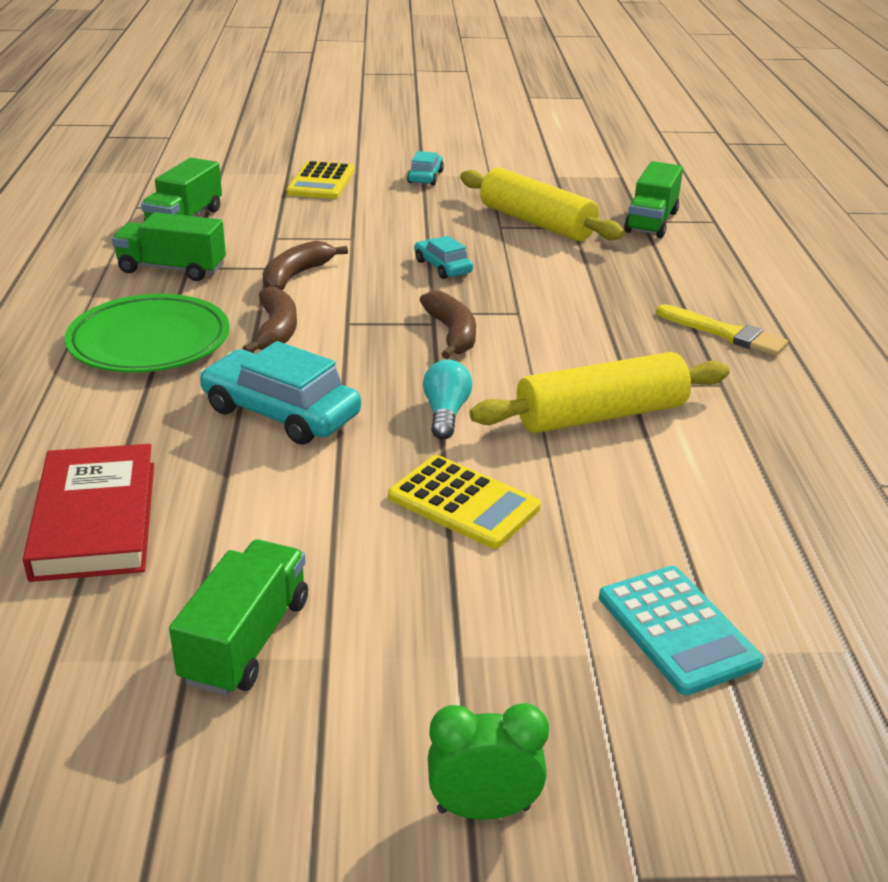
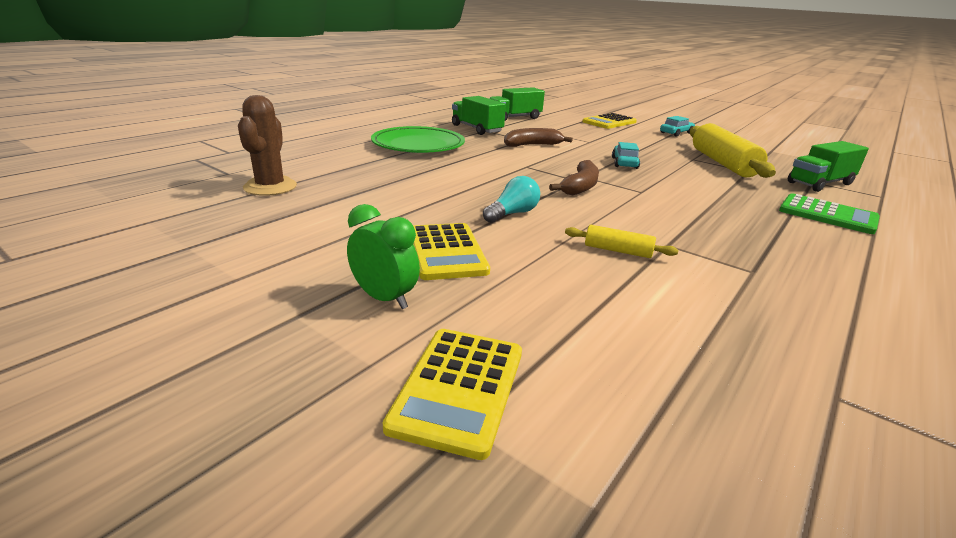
camera: 40 degrees right, 5 degrees down
(95, 519) = (270, 187): red book -> brown cactus
(246, 640) = (222, 253): green truck -> none
(276, 331) = (483, 158): brown banana -> none
(281, 412) = (425, 184): turquoise car -> none
(483, 809) = (132, 404): green clock -> green clock (384, 298)
(601, 415) = (618, 251): yellow rolling pin -> yellow rolling pin, size x0.47
(677, 630) = (459, 388): turquoise calculator -> yellow calculator
(701, 273) = (827, 215): none -> green calculator
(725, 333) = (802, 248): yellow brush -> none

